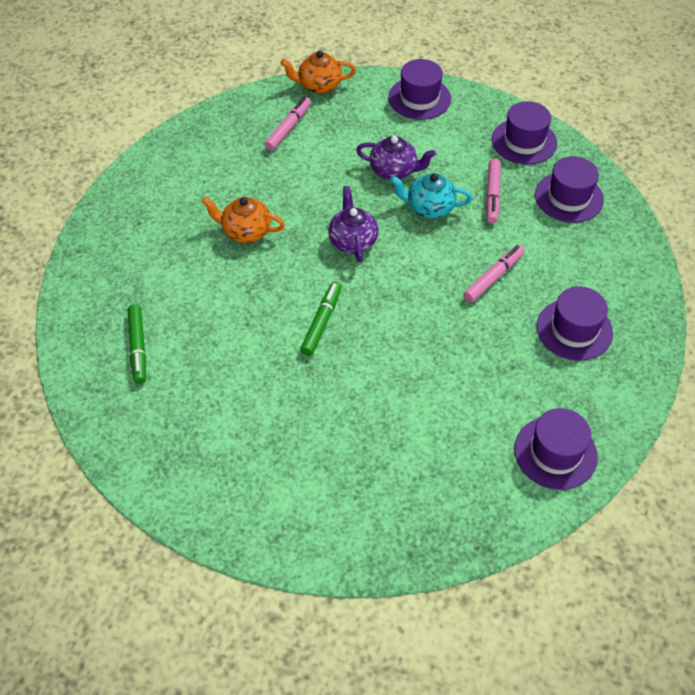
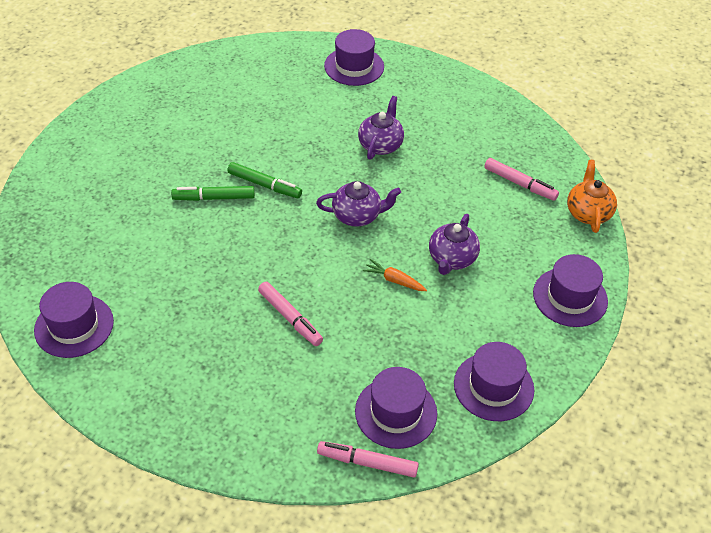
camera: 95 degrees right, 5 degrees down
(138, 347) = (266, 79): green marker -> green marker (214, 198)
(246, 231) = (380, 145): orange teapot -> purple teapot
(429, 208) = (394, 280): turquoise teapot -> orange carrot
(492, 195) = (407, 339): pink marker -> pink marker (368, 463)
(574, 329) = (206, 373): purple hat -> purple hat (354, 66)

